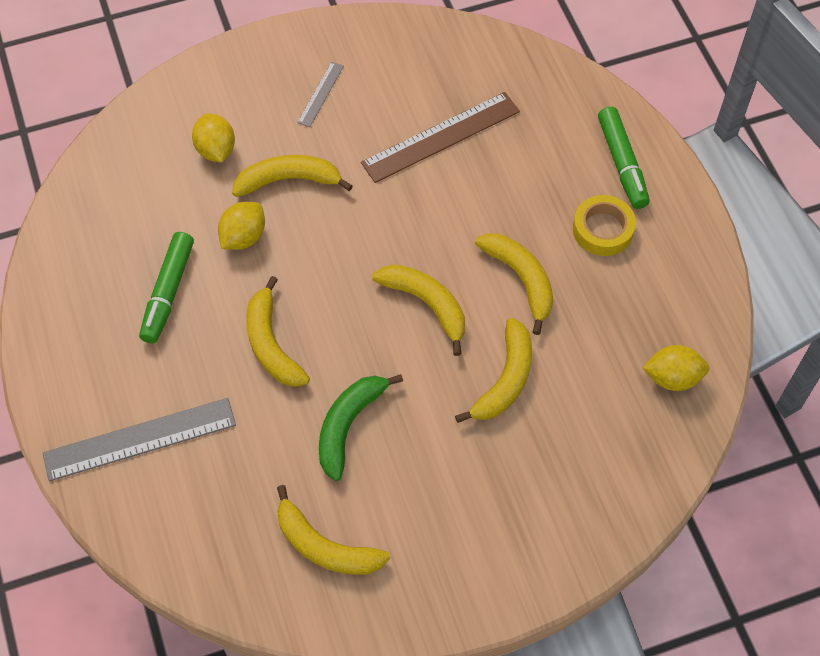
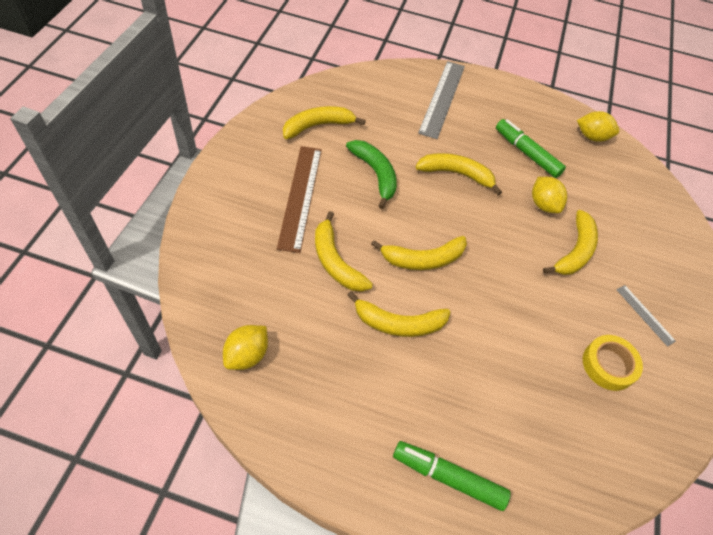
camera: 120 degrees right, 5 degrees down
(216, 150) = (624, 230): yellow lemon -> yellow lemon (592, 137)
(441, 137) = (559, 363): brown ruler -> brown ruler (300, 196)
(603, 230) = (397, 409): yellow tape -> yellow tape (608, 365)

